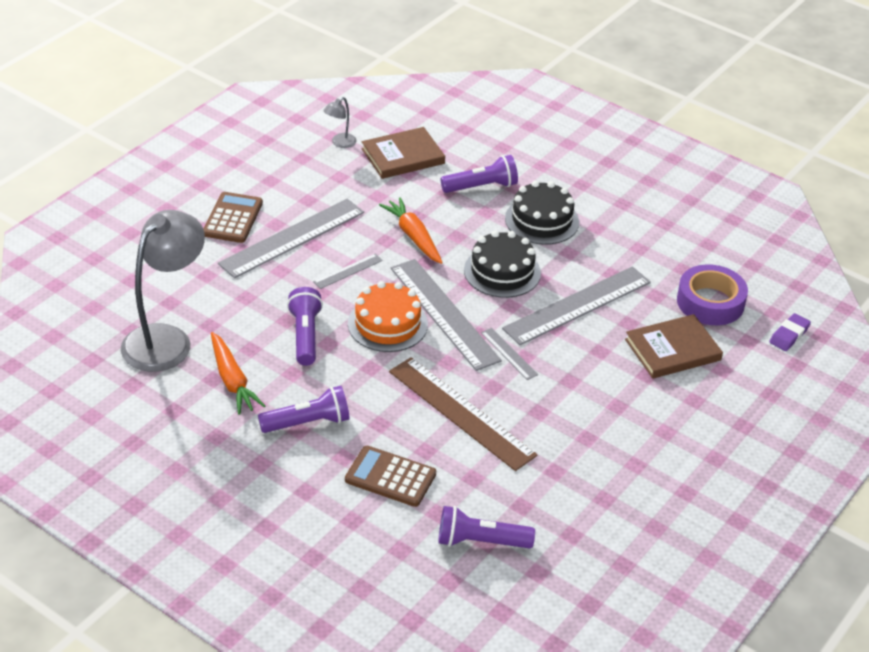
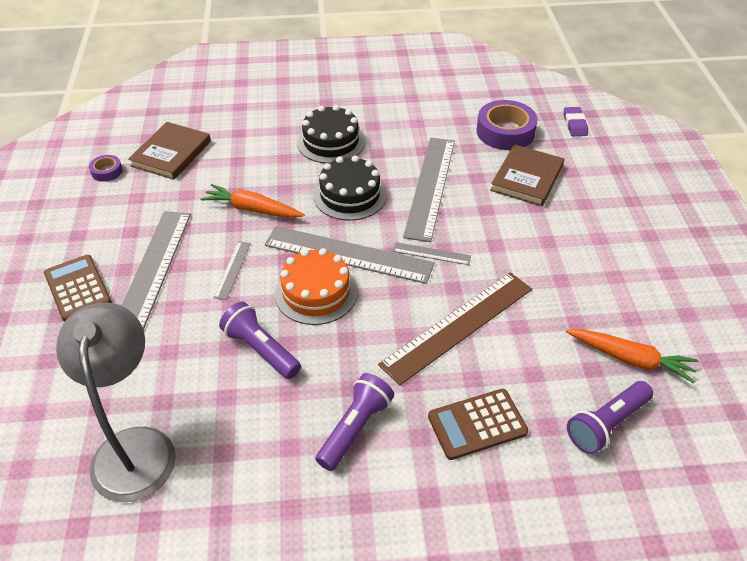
camera: 40 degrees left, 5 degrees up
(232, 380) = (244, 440): orange carrot -> orange carrot (630, 359)
(340, 143) = (107, 171): grey lamp -> purple tape
(461, 413) = (458, 326): brown ruler -> brown ruler turned 45 degrees counterclockwise
(481, 187) = (259, 142): purple flashlight -> none

